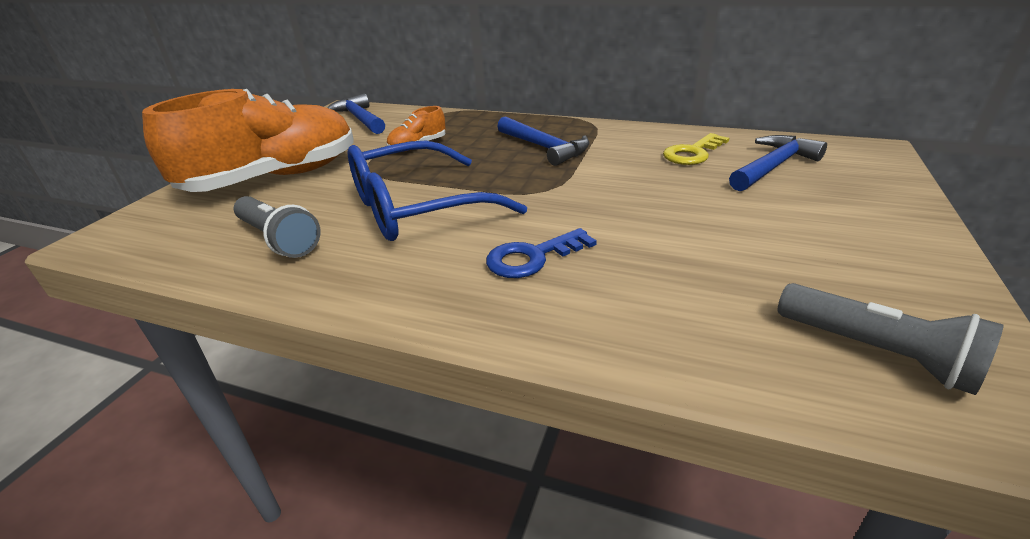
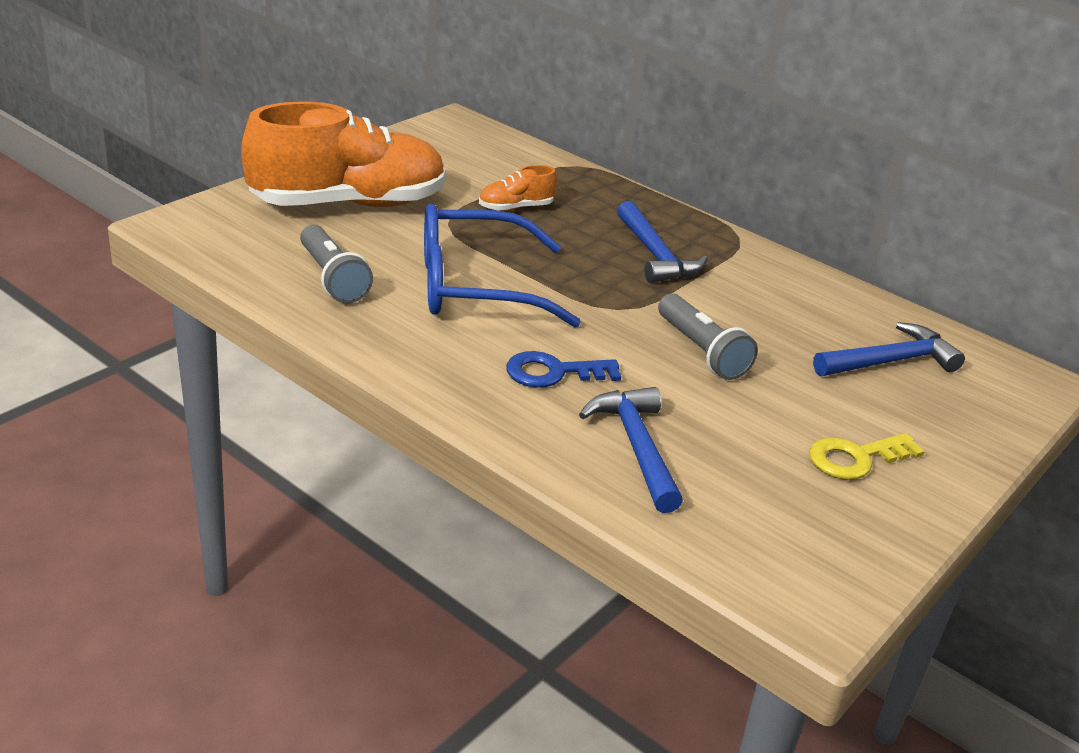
camera: 15 degrees right, 0 degrees up
(359, 119) = (468, 145): blue hammer -> blue hammer (636, 447)
(692, 153) = (817, 316): yellow key -> yellow key (856, 458)
(876, 352) = (774, 540): grey flashlight -> grey flashlight (701, 351)

